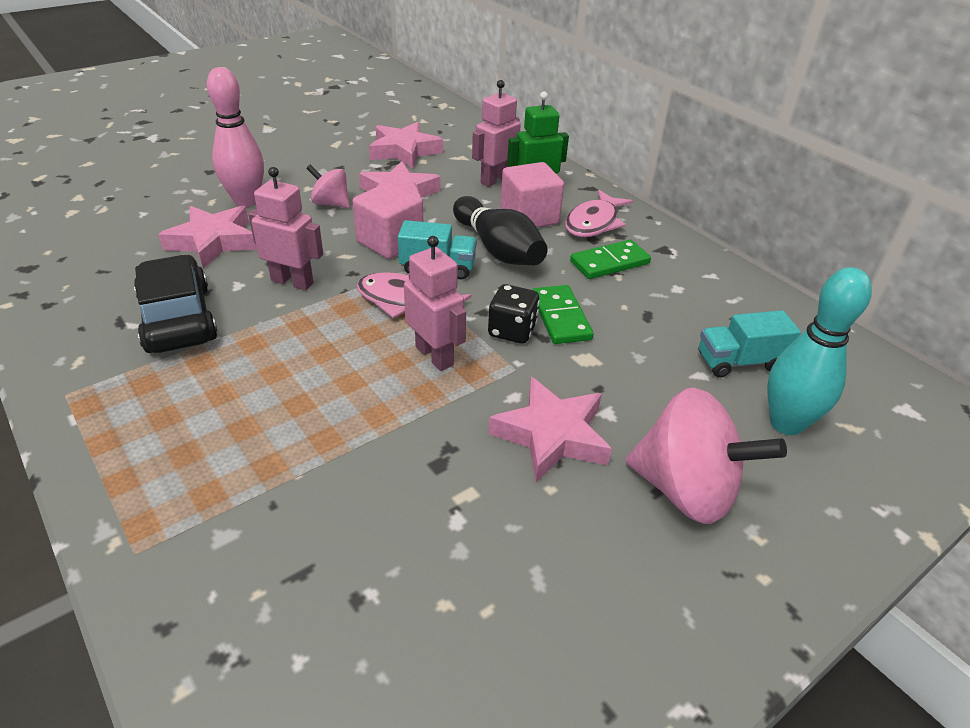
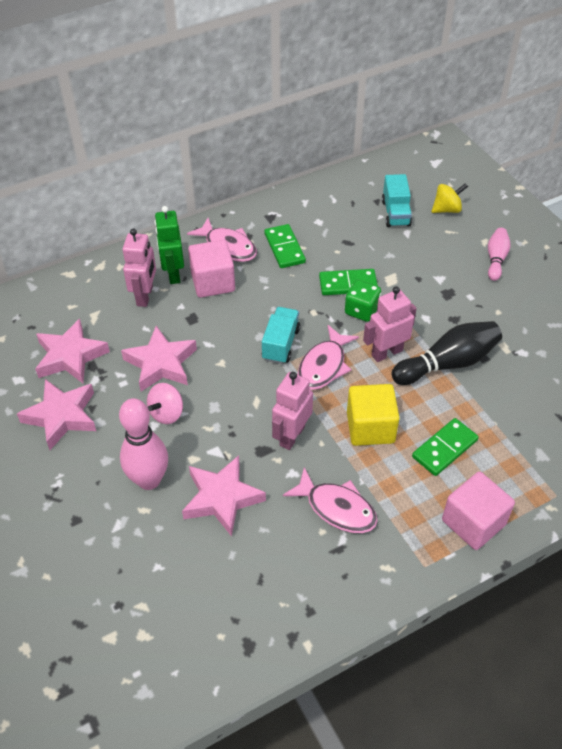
camera: 80 degrees left, 10 degrees up
(178, 318) = (337, 508): black car -> pink fish
(253, 415) = (444, 449): none -> green domino
(299, 343) = (370, 427): none -> yellow cube
(390, 242) = (239, 372): pink cube -> pink cube (473, 522)
(495, 180) = (145, 296): pink robot -> pink robot turned 135 degrees counterclockwise
(498, 249) = (259, 306): black bowling pin -> black bowling pin (447, 363)
(512, 331) = (361, 310): black dice -> green dice
(552, 435) = (459, 305): pink star -> pink star (62, 416)
(686, 490) = (496, 259): pink spinning top -> pink bowling pin
(786, 423) = (447, 209): turquoise bowling pin -> yellow spinning top

